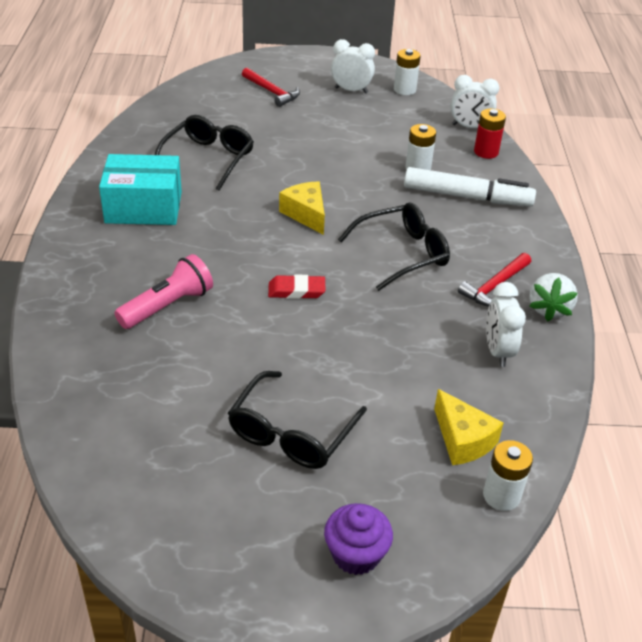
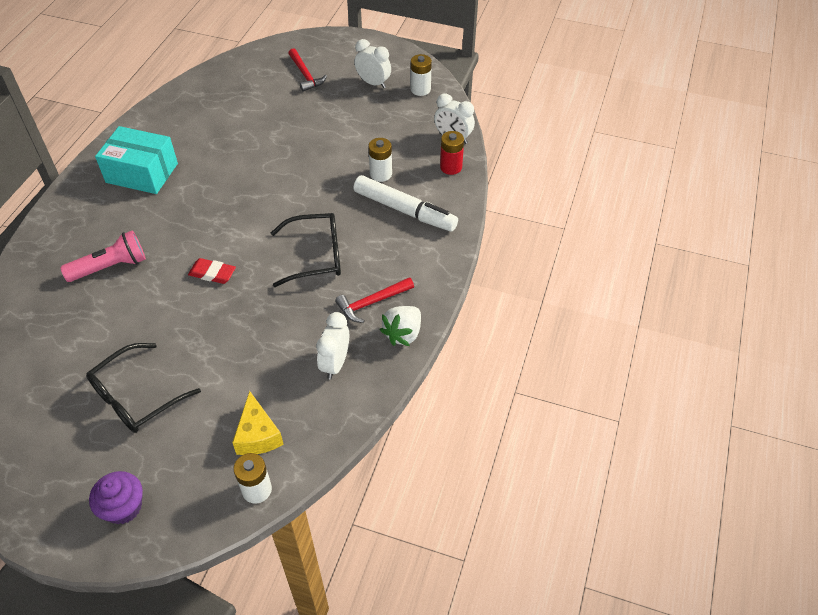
camera: 20 degrees right, 10 degrees up
(208, 159) = (216, 135): black glasses -> none
(306, 214) = (261, 203): yellow cheese -> none

